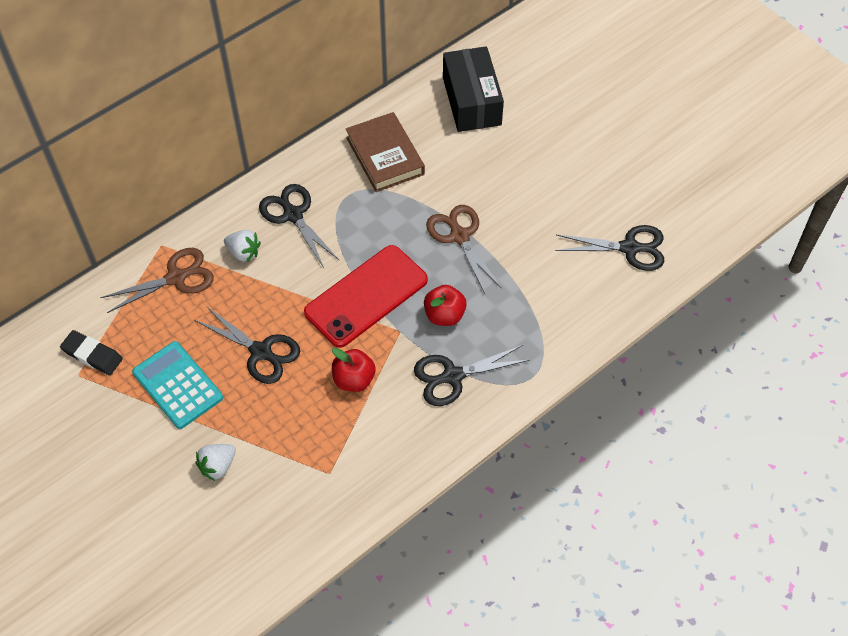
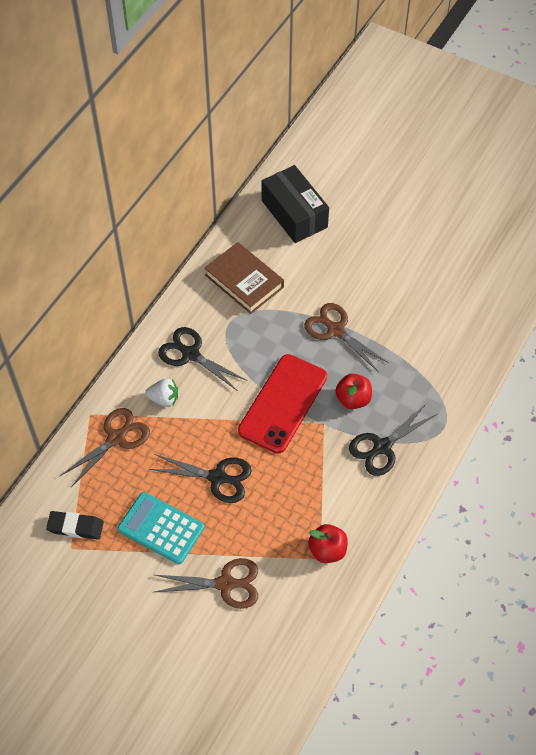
camera: 20 degrees left, 0 degrees up
(218, 466) = (226, 584): white strawberry -> brown scissors
(354, 379) = (304, 475): red apple -> red apple (327, 550)
(630, 248) = (474, 299): black scissors -> none

